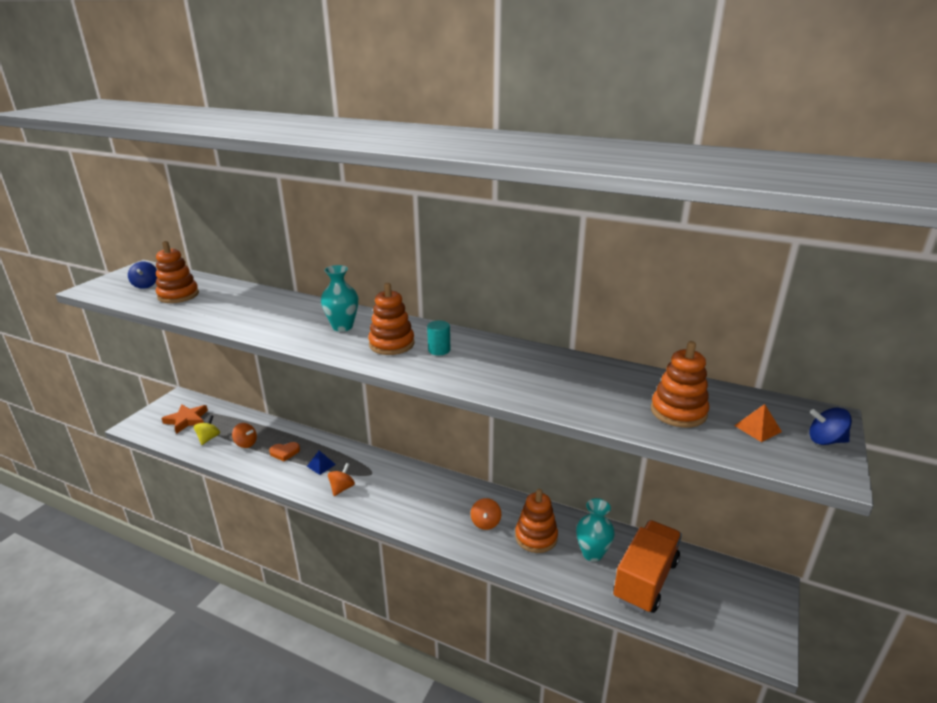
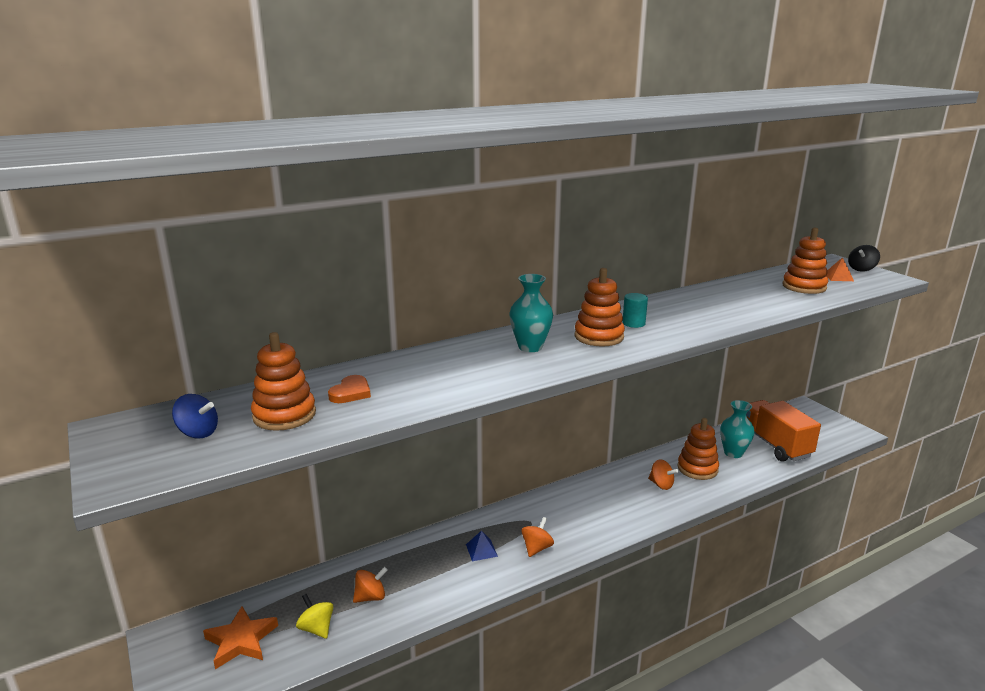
camera: 55 degrees left, 5 degrees down
(284, 452) = (427, 570): orange heart -> orange heart (351, 392)
(342, 488) = (537, 548): orange spinning top -> orange spinning top turned 60 degrees clockwise
(825, 440) = (861, 269): blue spinning top -> black spinning top

